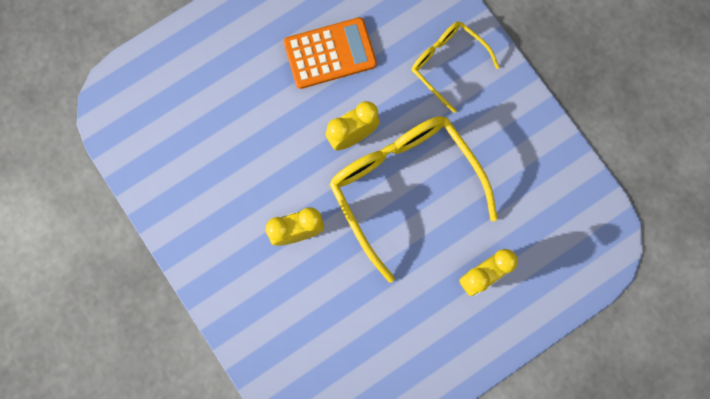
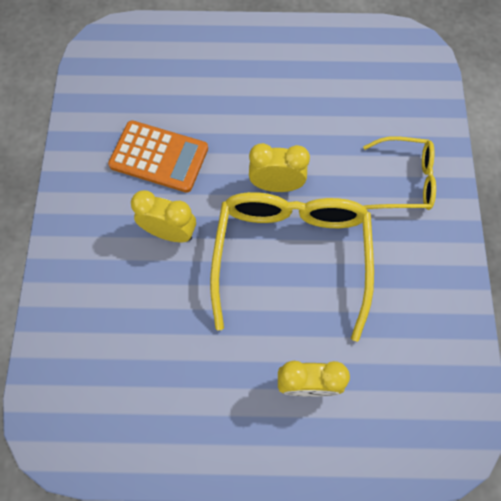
camera: 35 degrees right, 10 degrees down
(330, 54) = (305, 111): orange calculator -> orange calculator (159, 157)
(448, 64) = (403, 180): yellow glasses -> yellow glasses turned 105 degrees clockwise

